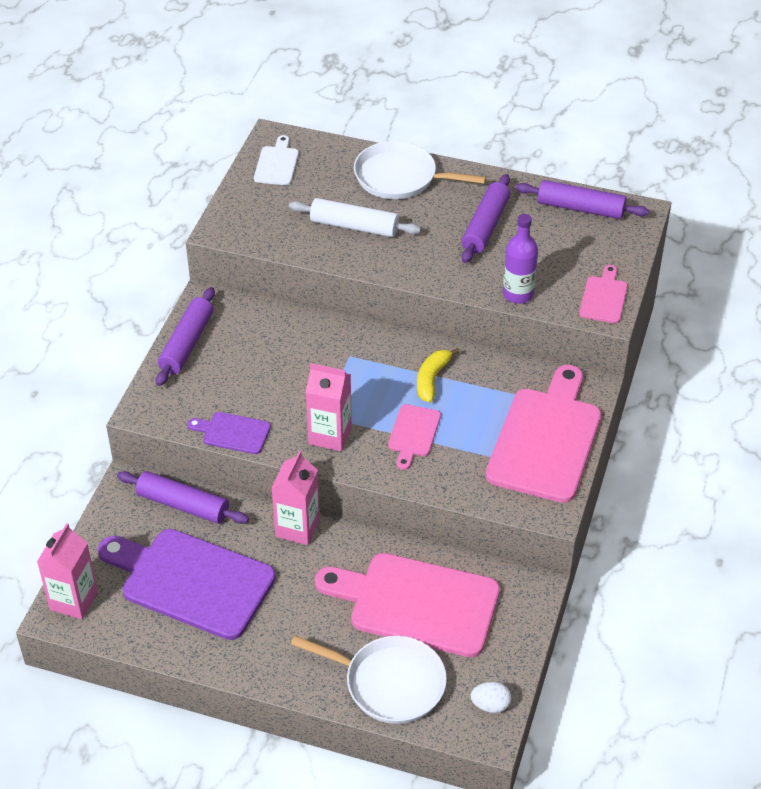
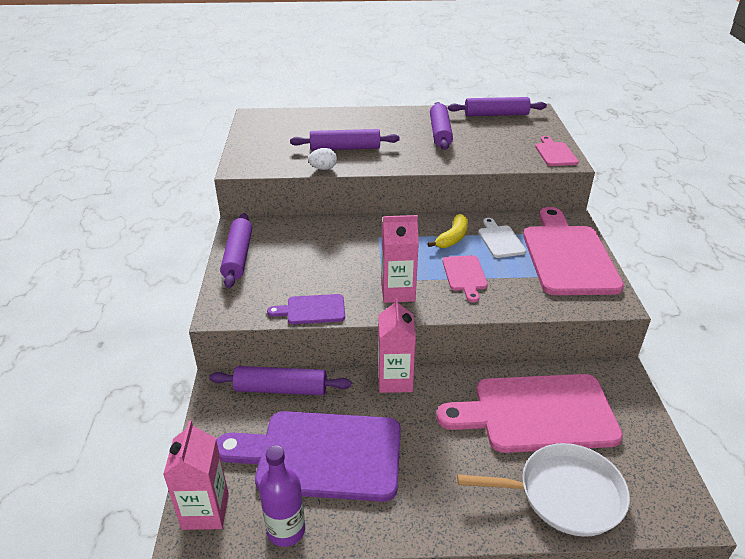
camera: 20 degrees left, 10 degrees down
(277, 164) = (264, 127): white cutting board -> white cutting board (500, 240)
(354, 226) = (345, 148): white rolling pin -> purple rolling pin
(400, 177) = (360, 120): white pan -> none
(432, 379) = (452, 238): yellow banana -> yellow banana turned 150 degrees counterclockwise
(490, 705) = (666, 485): white egg -> white egg (323, 168)
(518, 294) = (494, 162): purple bottle -> purple bottle (286, 530)

